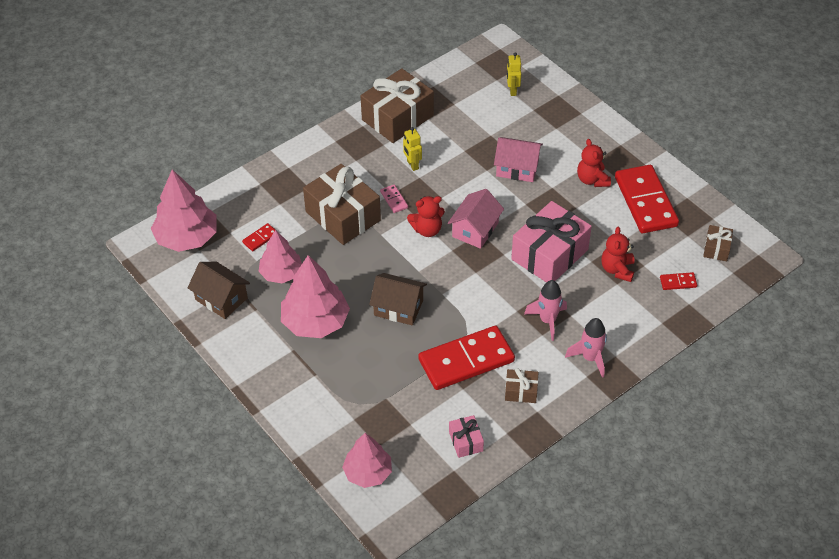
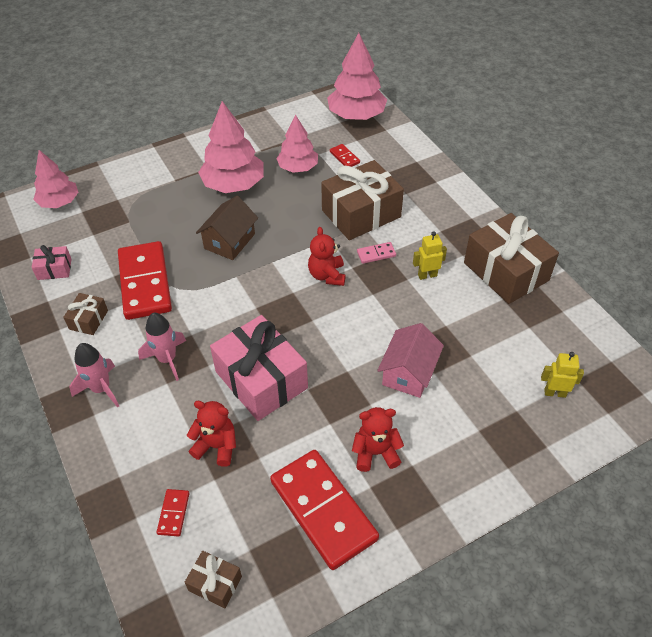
camera: 100 degrees right, 0 degrees up
(221, 299) = (280, 131): brown house -> none
(475, 229) = (317, 316): pink house -> none
(645, 202) = (323, 510): red domino -> red domino turned 60 degrees clockwise

